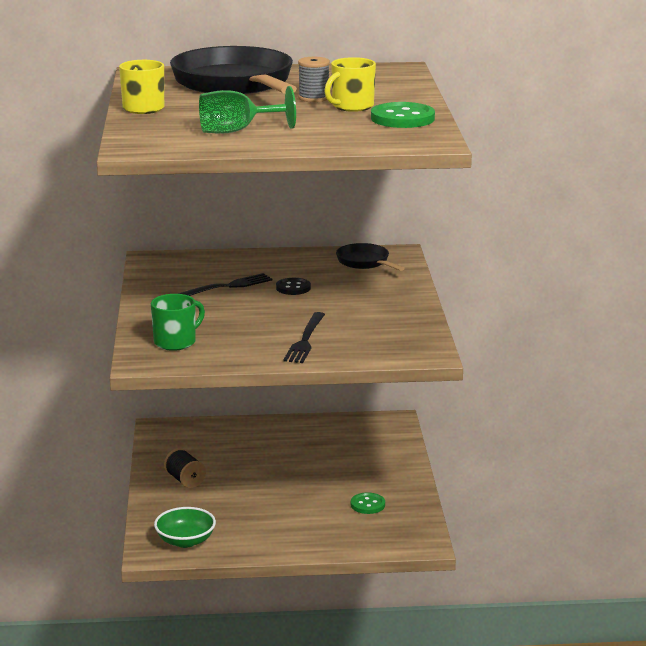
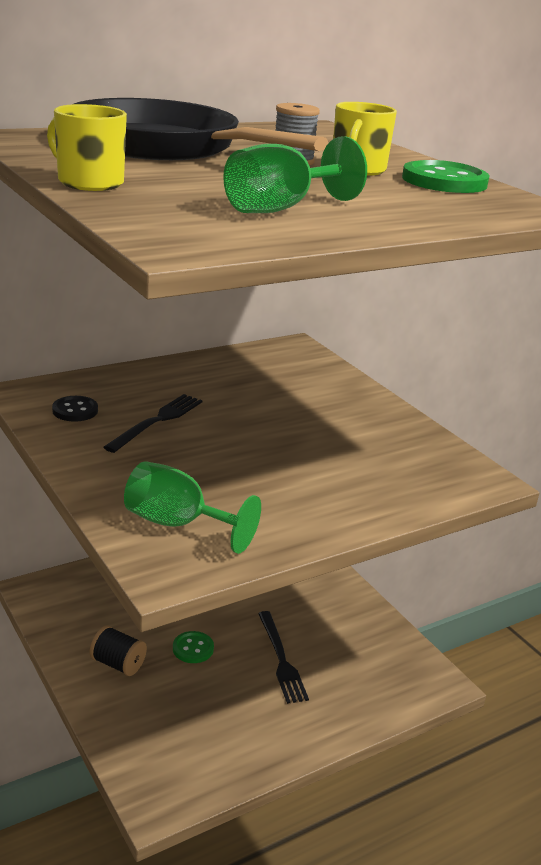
camera: 30 degrees left, 5 degrees up
(176, 342) = (177, 524): green mug -> green goblet
(185, 541) = (185, 765): green bowl -> none
(293, 288) = (237, 409): black button -> black button (75, 410)
(305, 340) = (332, 486): black fork -> black fork (281, 659)
(365, 262) = (277, 363): black pan -> none
(367, 505) = (342, 643): green button -> green button (193, 648)

